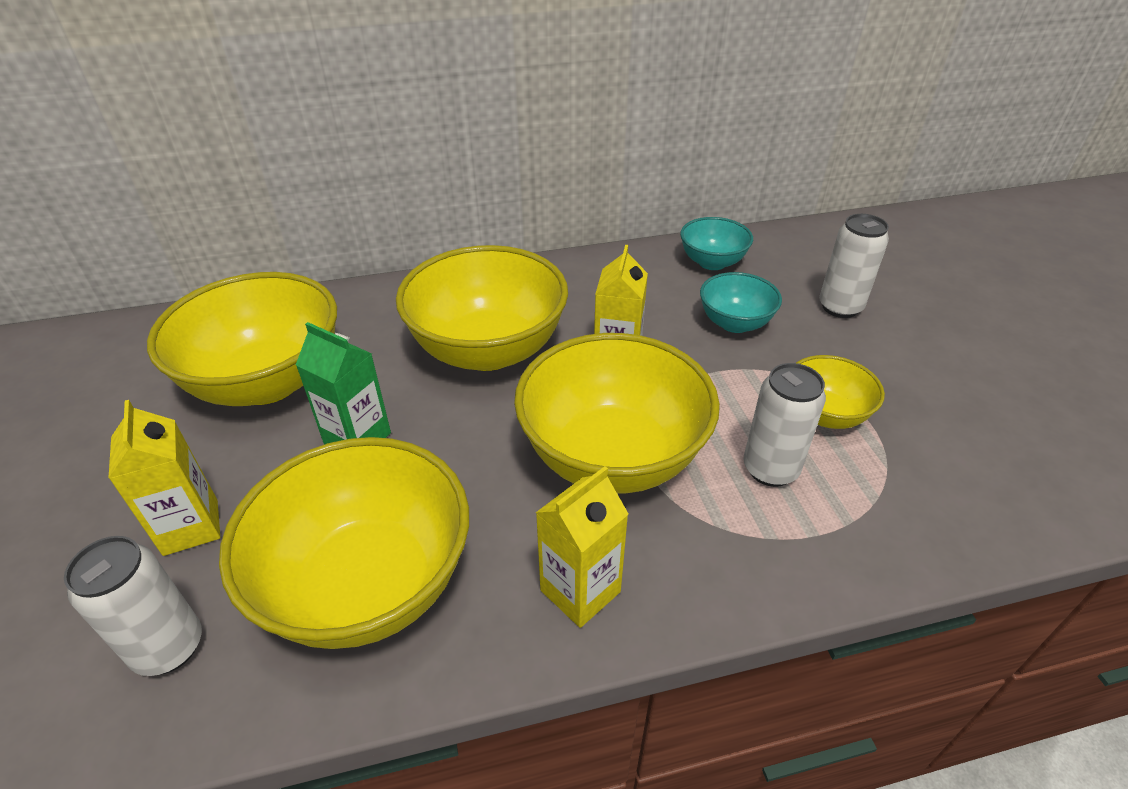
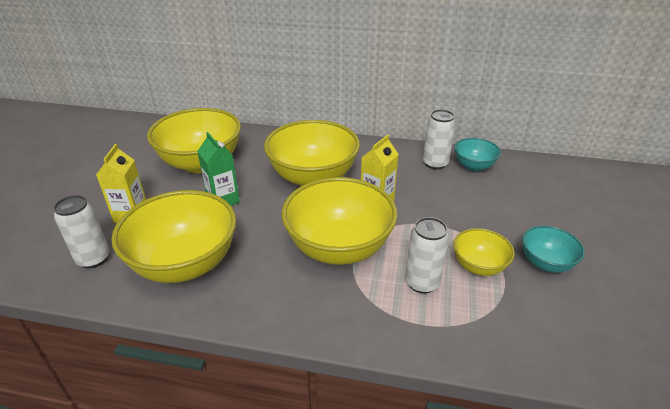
camera: 25 degrees right, 5 degrees down
(580, 591) = (276, 303): yellow carton -> none
(735, 323) = (461, 202): turquoise bowl -> turquoise bowl (545, 263)
(840, 307) = (538, 212): white can -> white can (435, 163)

